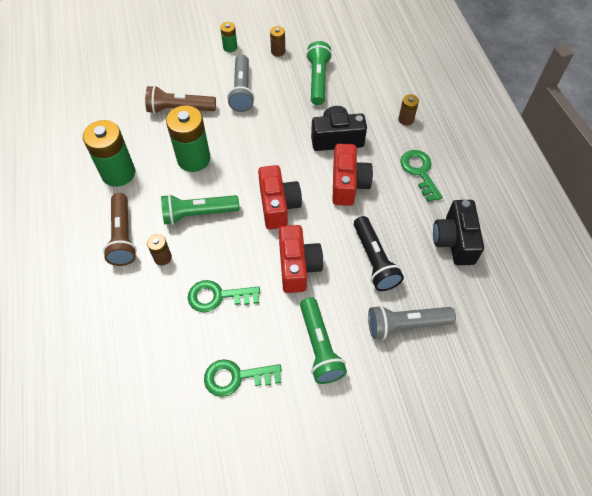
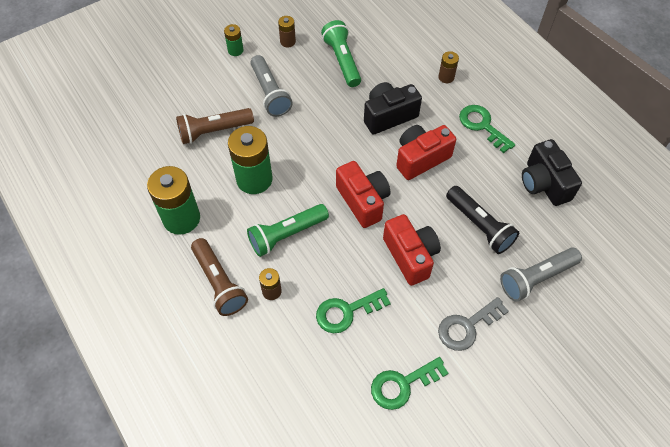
camera: 20 degrees left, 0 degrees up
(319, 346) = (467, 326): green flashlight -> grey key
(348, 184) = (421, 158): red camera -> red camera turned 105 degrees counterclockwise

